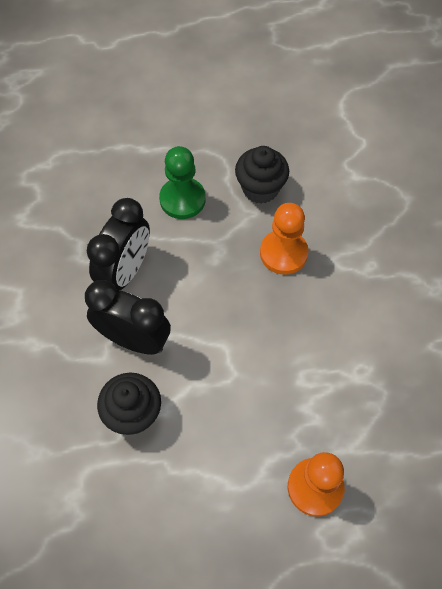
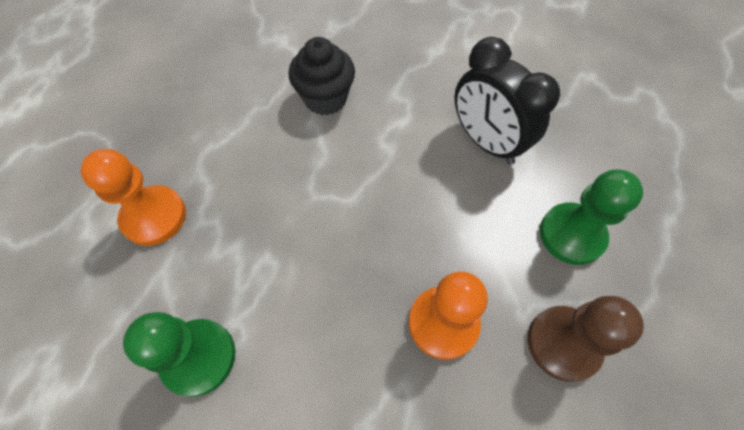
camera: 115 degrees right, 0 degrees up
(134, 340) = (401, 123): black clock -> none
(260, 188) = (563, 343): black cupcake -> brown pawn
(387, 385) = (199, 357): none -> green pawn

